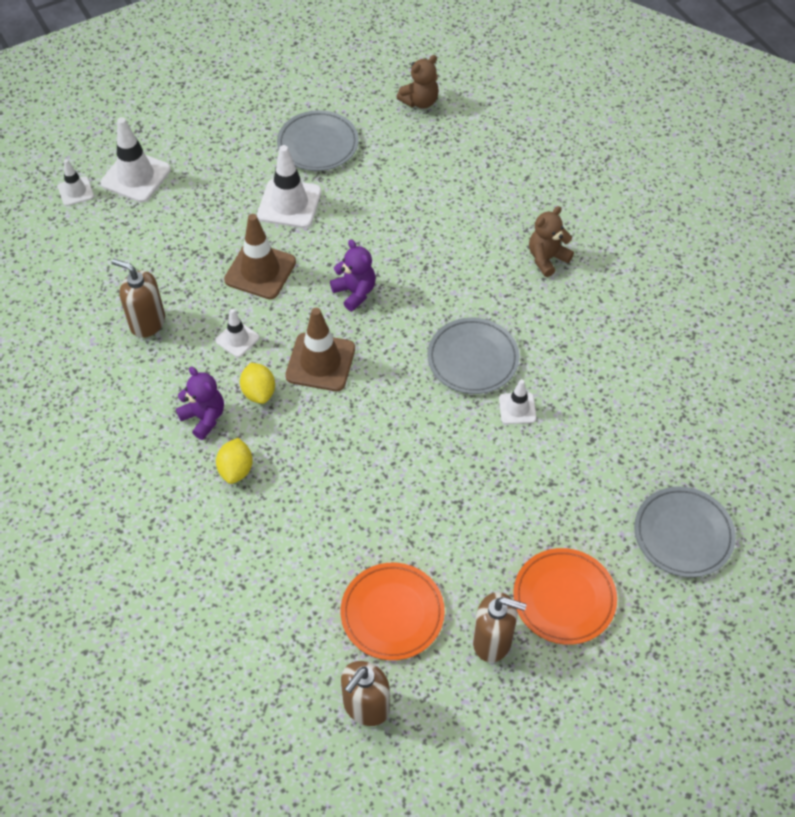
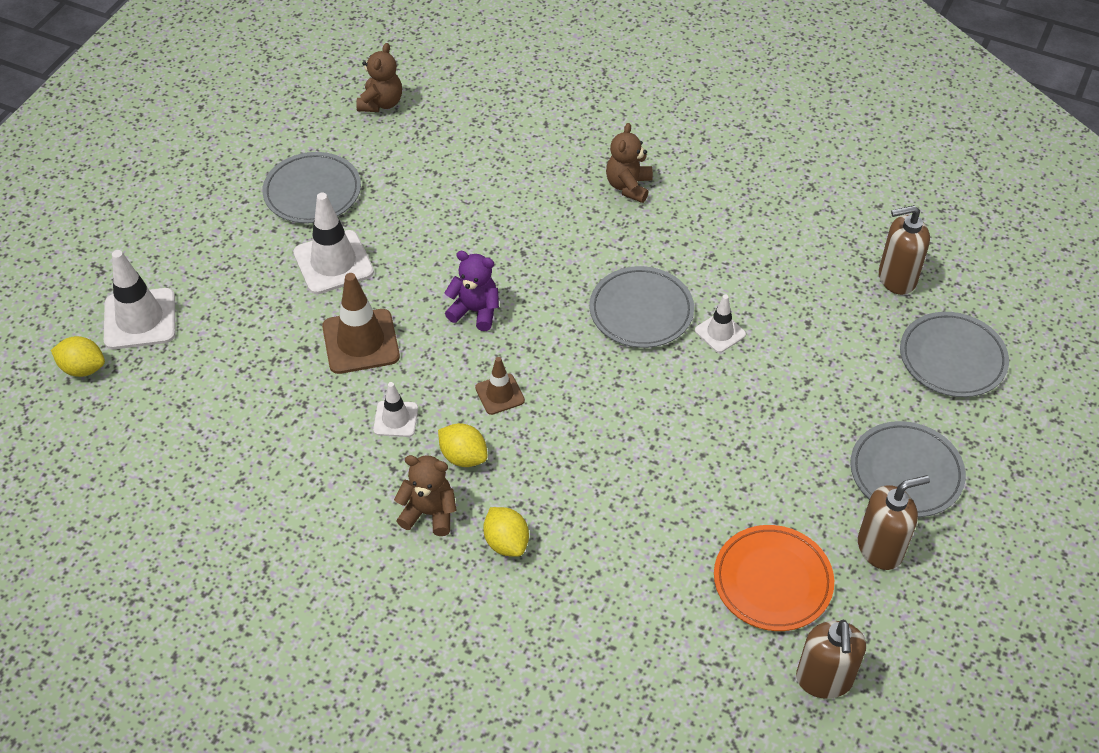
camera: 35 degrees left, 5 degrees down
(76, 191) = (83, 368): white traffic cone -> yellow lemon
(147, 322) = (284, 455): brown soap dispenser -> brown soap dispenser (896, 278)
(204, 418) = (429, 513): purple teddy bear -> brown teddy bear
(320, 362) = (500, 394): brown traffic cone -> brown traffic cone, size x0.56
(564, 598) = (906, 473): orange plate -> grey plate

